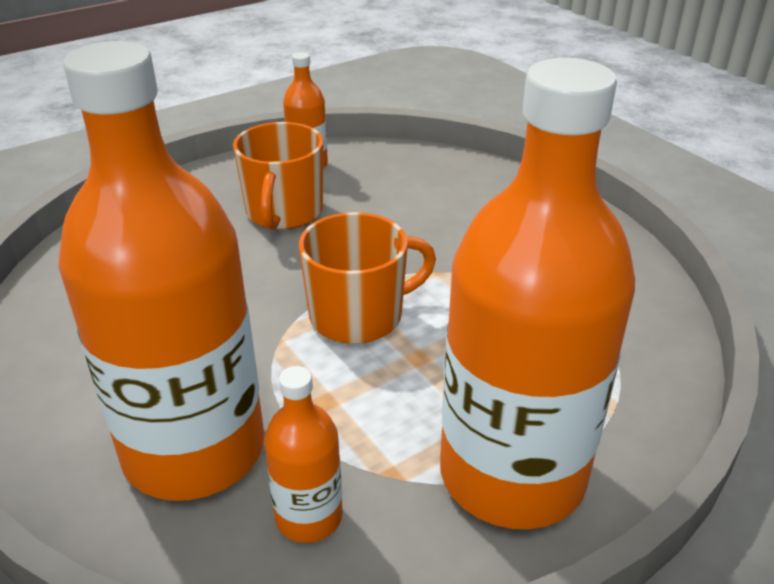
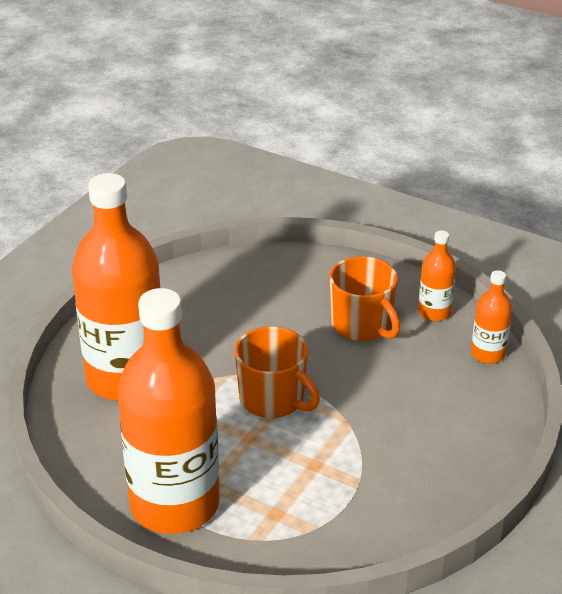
camera: 65 degrees right, 0 degrees up
(284, 212) = (362, 325): orange mug -> orange mug turned 105 degrees counterclockwise
(309, 517) = (105, 435): orange bottle -> orange bottle (488, 354)

